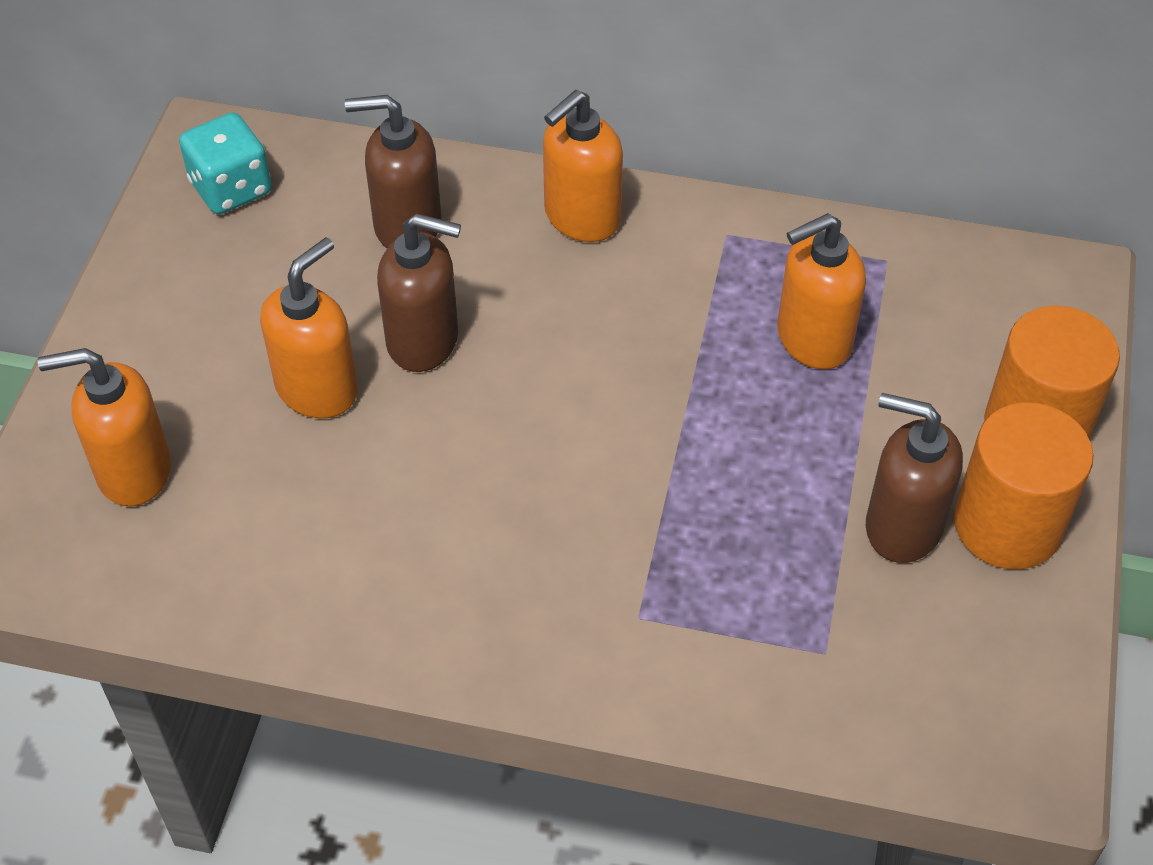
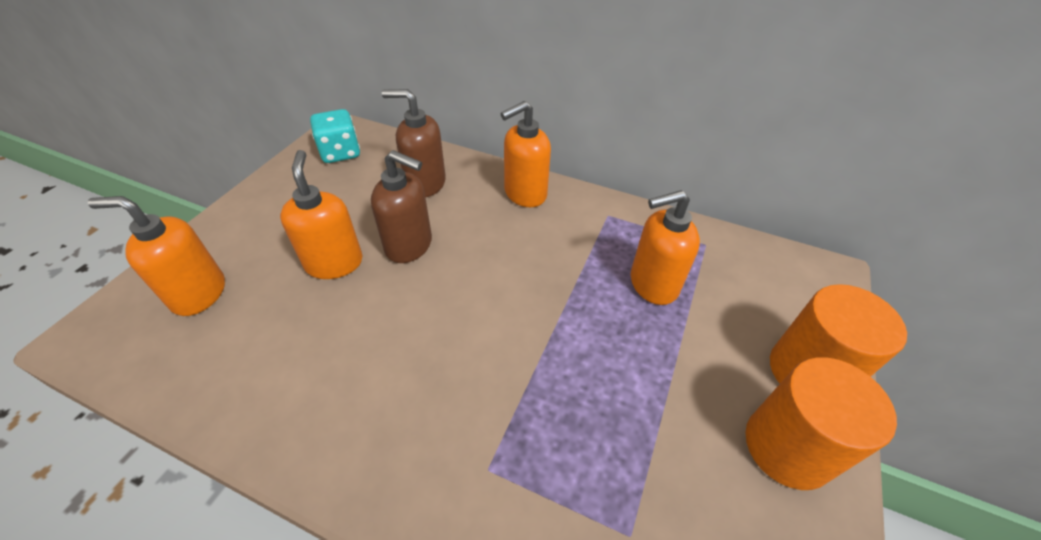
camera: 10 degrees right, 5 degrees down
(317, 389) = (334, 263): orange soap dispenser -> orange soap dispenser turned 60 degrees counterclockwise
(902, 526) = (704, 432): brown soap dispenser -> none

